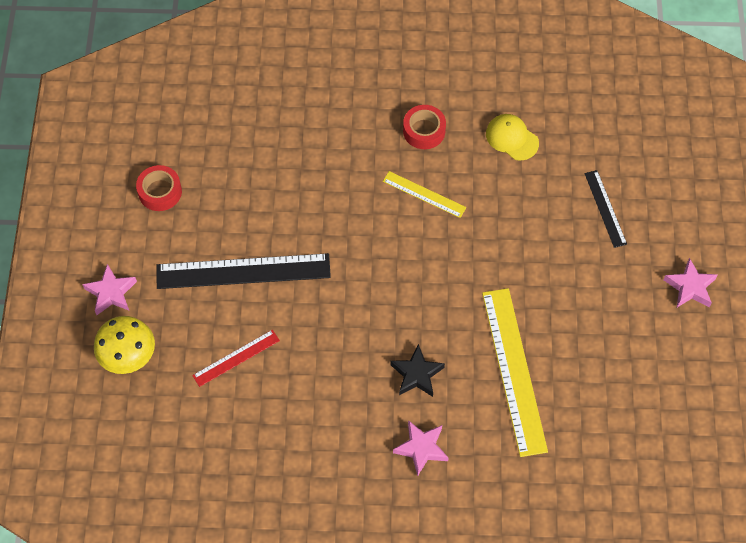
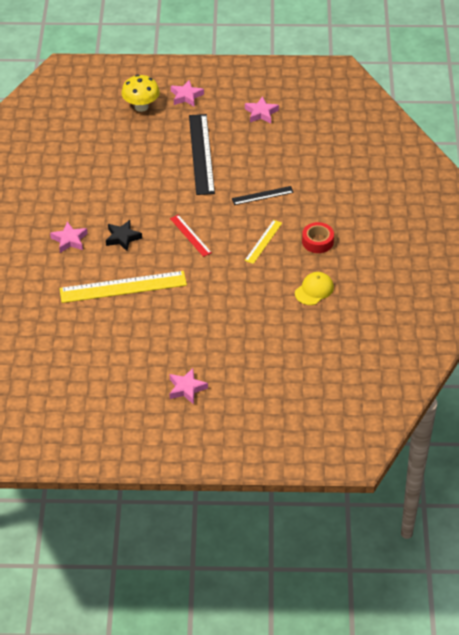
camera: 90 degrees right, 15 degrees down
(160, 192) = (261, 113): red tape -> pink star
(236, 358) = (138, 153): red ruler -> red ruler (190, 235)
(605, 208) = (254, 342): black ruler -> black ruler (262, 195)

